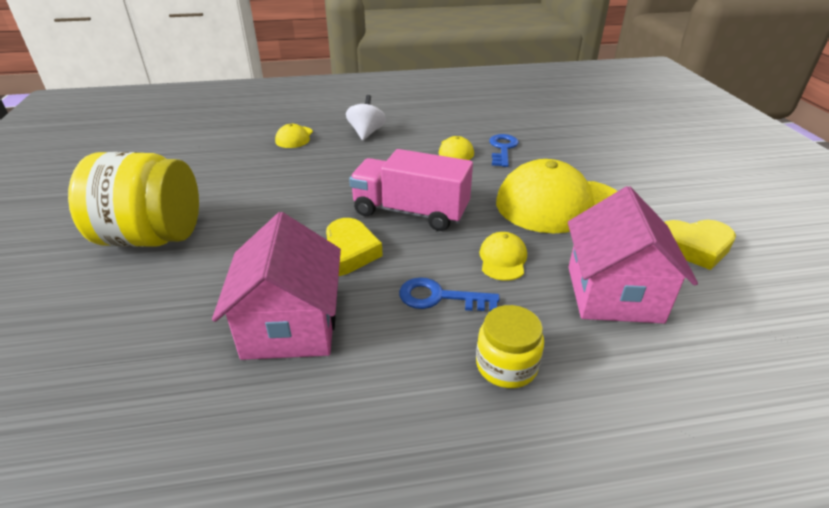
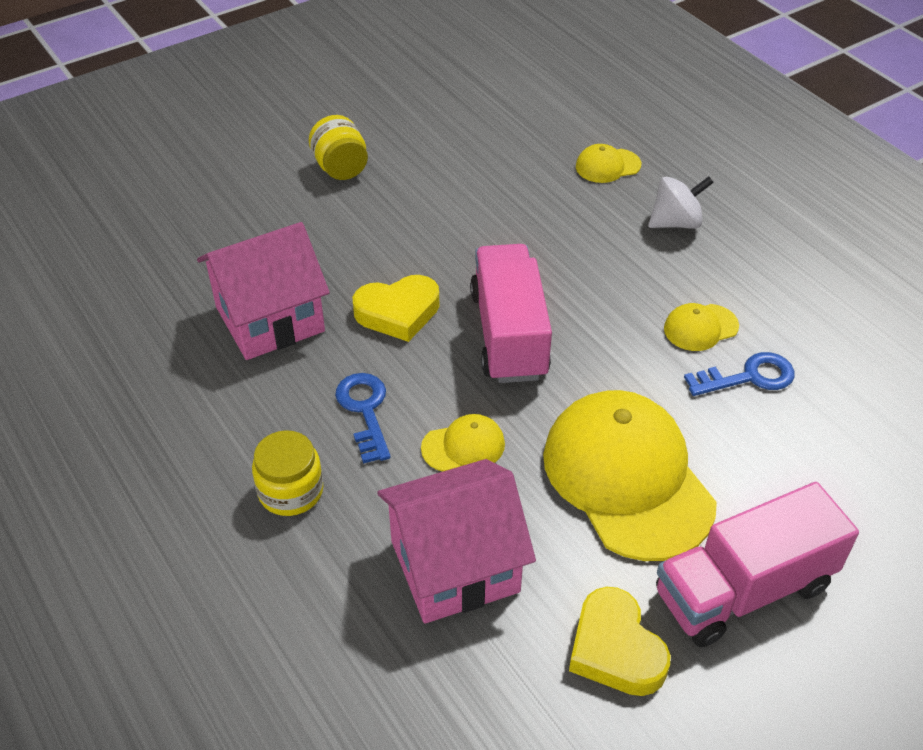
camera: 65 degrees right, 10 degrees up
(152, 237) = (340, 168): yellow jar -> yellow jar, size x0.53
(655, 194) = (743, 589): none -> pink truck

